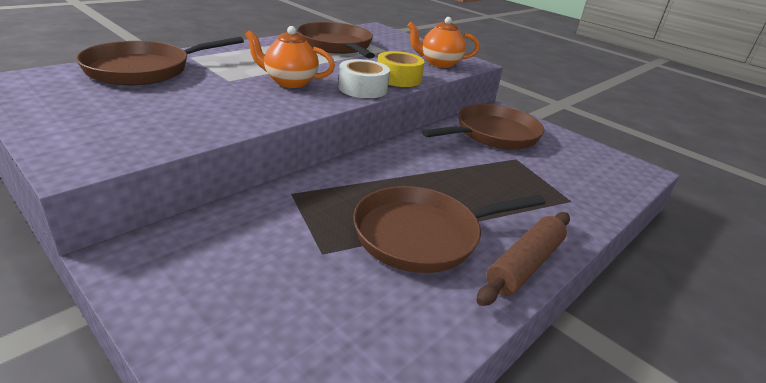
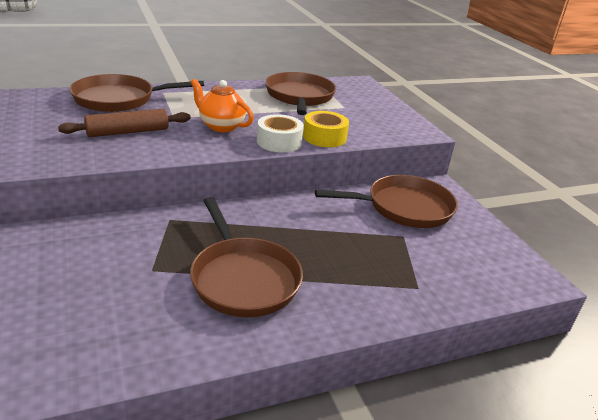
camera: 25 degrees right, 0 degrees up
(423, 235) = (243, 278): brown pan -> brown pan turned 120 degrees counterclockwise
(439, 63) = (384, 128): orange teapot -> none
(524, 265) = (307, 327): brown rolling pin -> brown rolling pin (128, 132)

